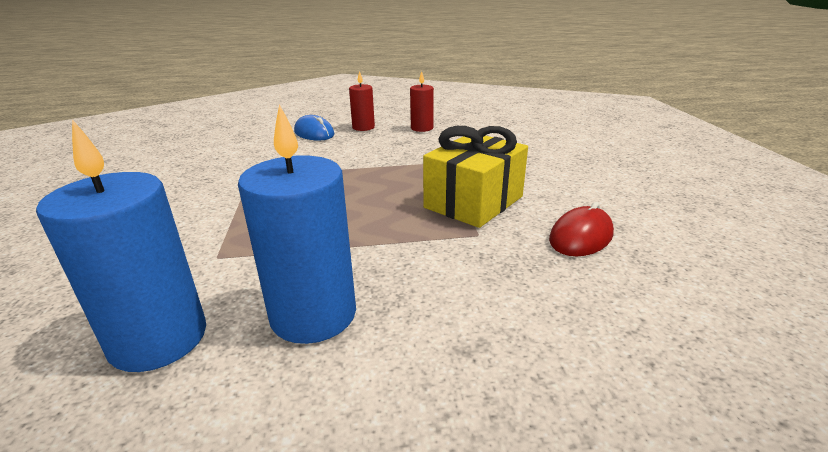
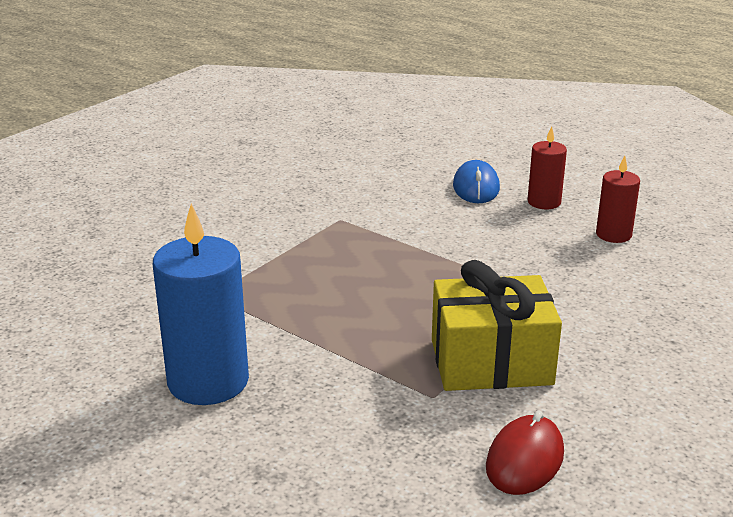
camera: 45 degrees right, 0 degrees up
(159, 339) = (110, 339): blue candle -> none
(581, 237) = (525, 460): red mouse -> red mouse turned 60 degrees counterclockwise

